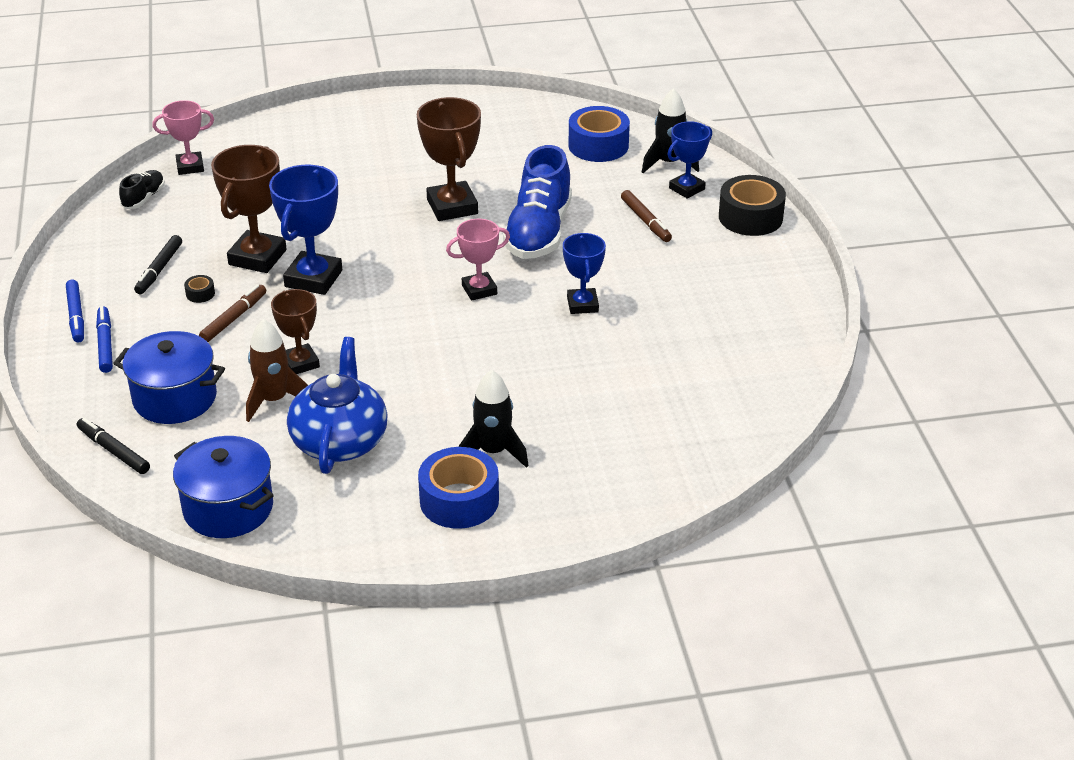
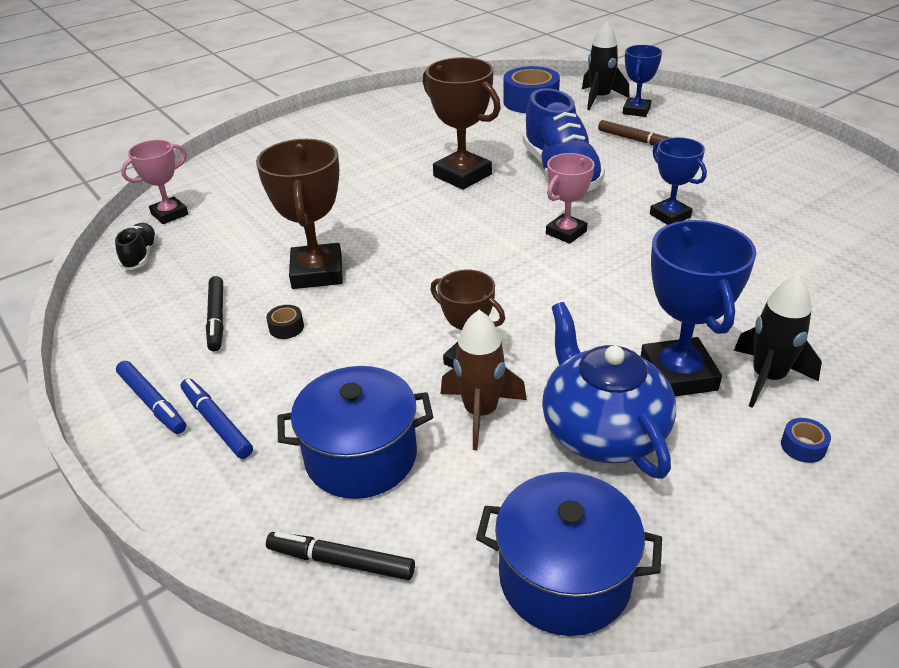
camera: 25 degrees left, 0 degrees up
(234, 318) = (348, 340): brown marker -> none
(313, 278) = (395, 273): blue trophy -> blue trophy (677, 374)
(459, 500) = (803, 446): blue tape -> blue tape, size x0.42
(750, 217) = (709, 115): black tape -> none

